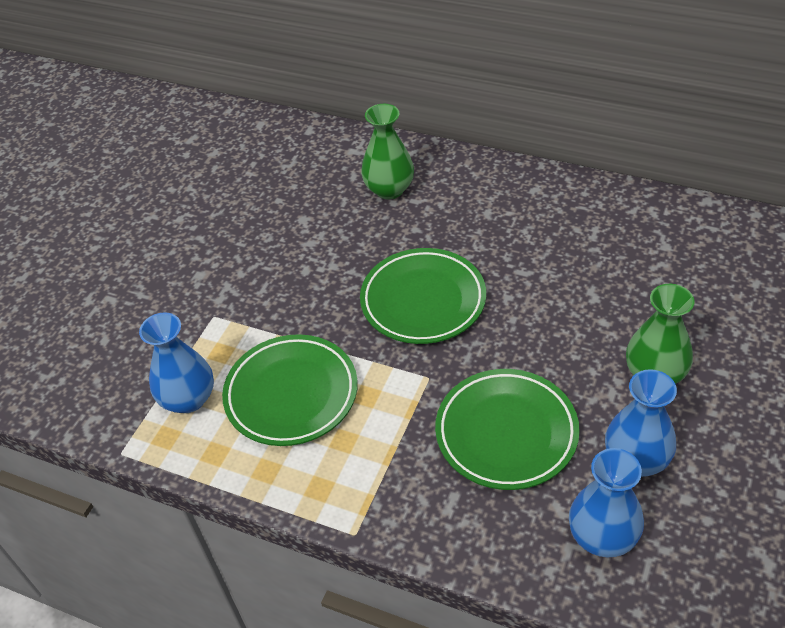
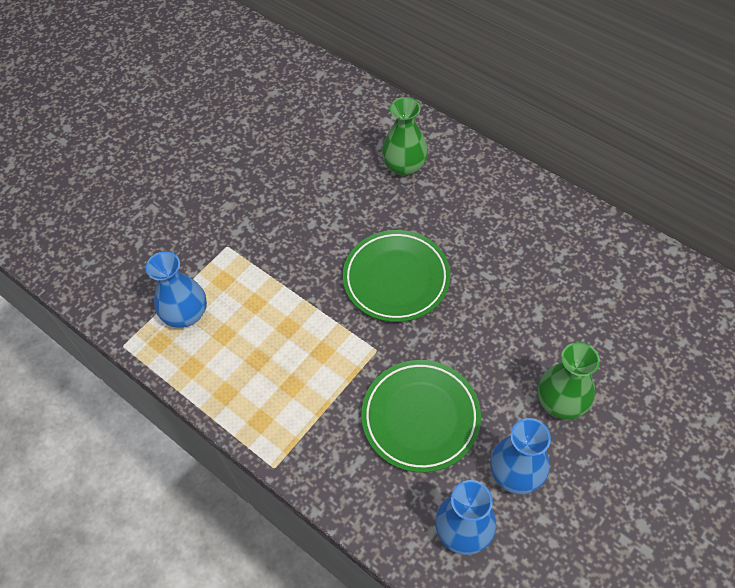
camera: 15 degrees right, 10 degrees up
(291, 394) = (265, 333): green plate -> none

